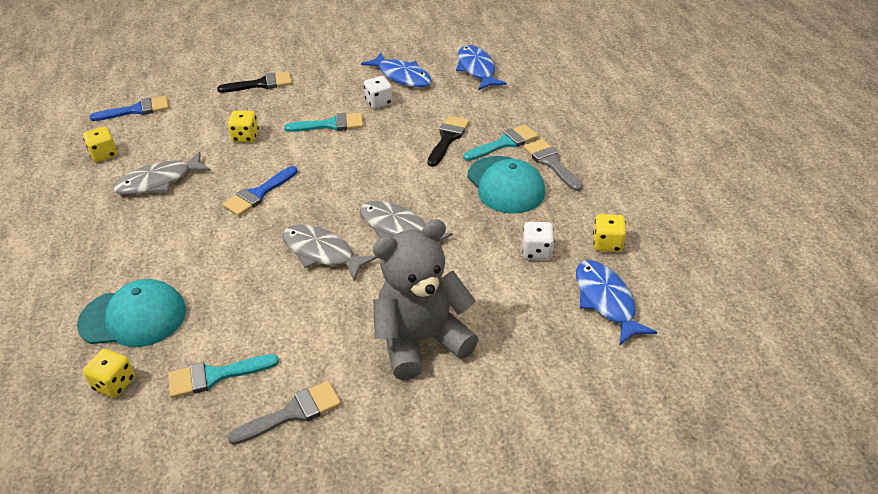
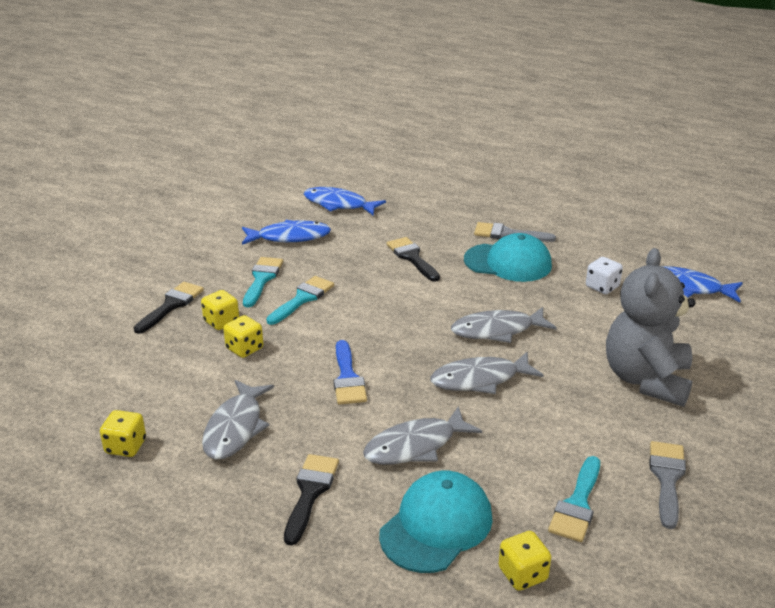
camera: 50 degrees left, 10 degrees down
(121, 246) = (310, 492): none -> black brush
(137, 110) = (79, 394): blue brush -> none
(211, 264) = (415, 446): none -> grey fish
(379, 102) = (309, 263): white dice -> none
(504, 143) = (456, 239): turquoise brush -> turquoise brush (262, 279)
(607, 243) = (627, 258): yellow dice -> yellow dice (221, 322)

